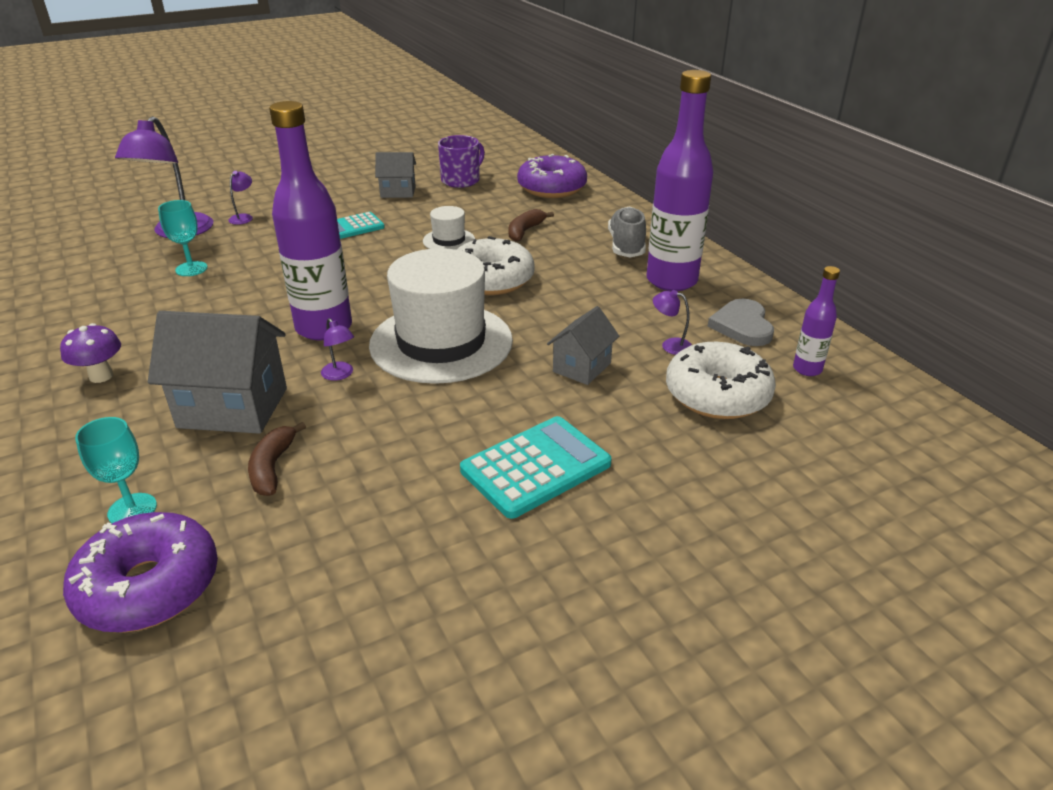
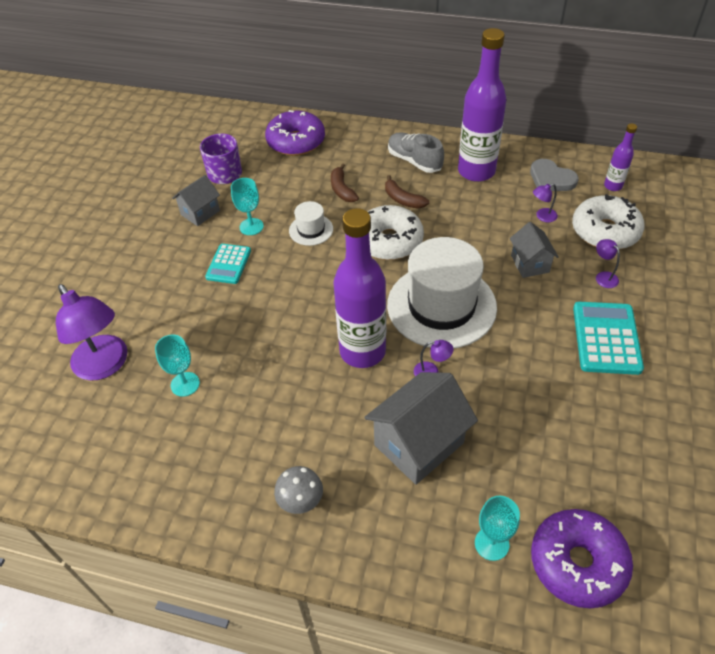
camera: 45 degrees left, 15 degrees up
(101, 376) = (301, 502): purple mushroom -> grey mushroom
(243, 217) = (129, 315): purple lamp -> purple lamp (603, 276)
(272, 467) = (506, 453): brown banana -> brown banana (403, 199)
(413, 216) = (251, 226): none -> turquoise goblet

